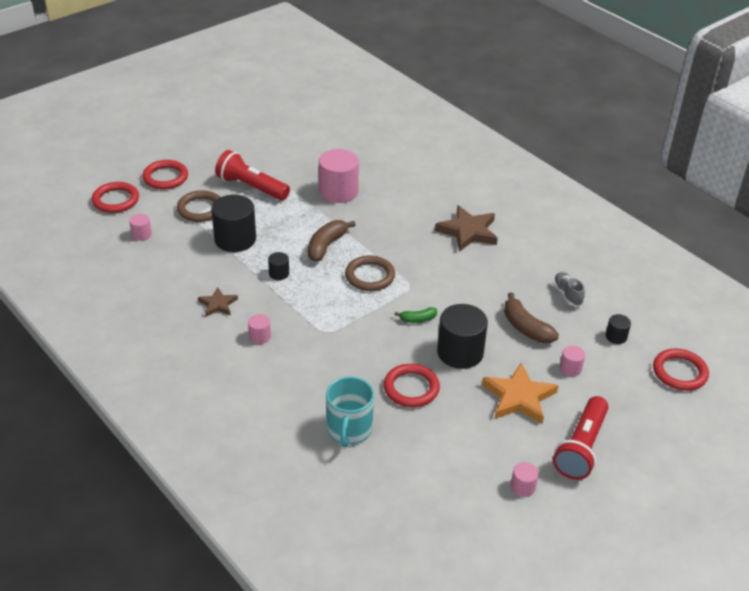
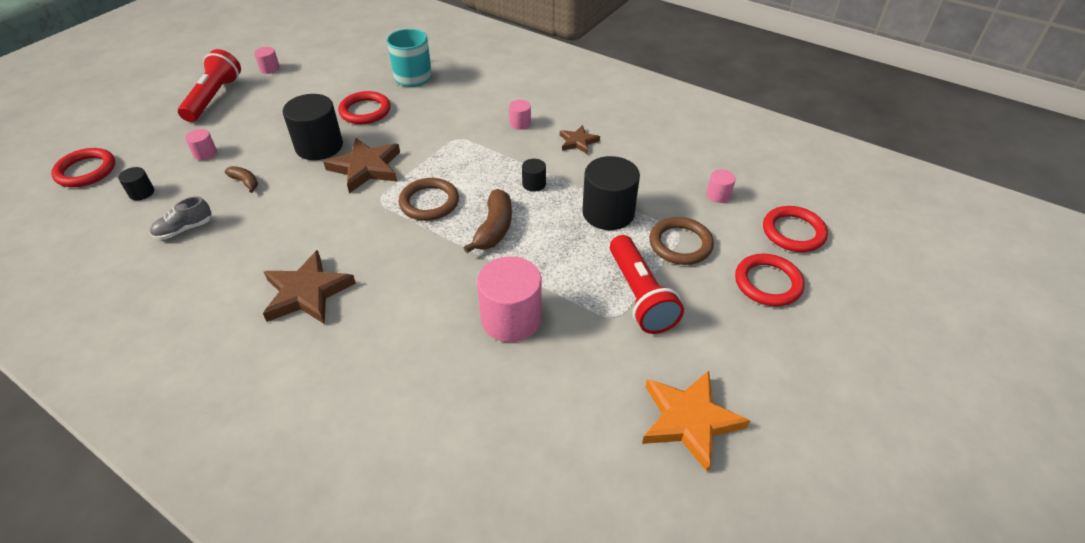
camera: 165 degrees right, 5 degrees up
(251, 187) = (639, 295): red flashlight -> red flashlight turned 60 degrees clockwise
(417, 319) = (366, 168): green banana -> brown star
(519, 397) = (263, 122): orange star -> orange star (689, 420)
(525, 328) = (245, 182): brown banana -> brown banana, size x0.57
(567, 295) = (184, 229): grey shoe -> grey shoe turned 90 degrees clockwise

